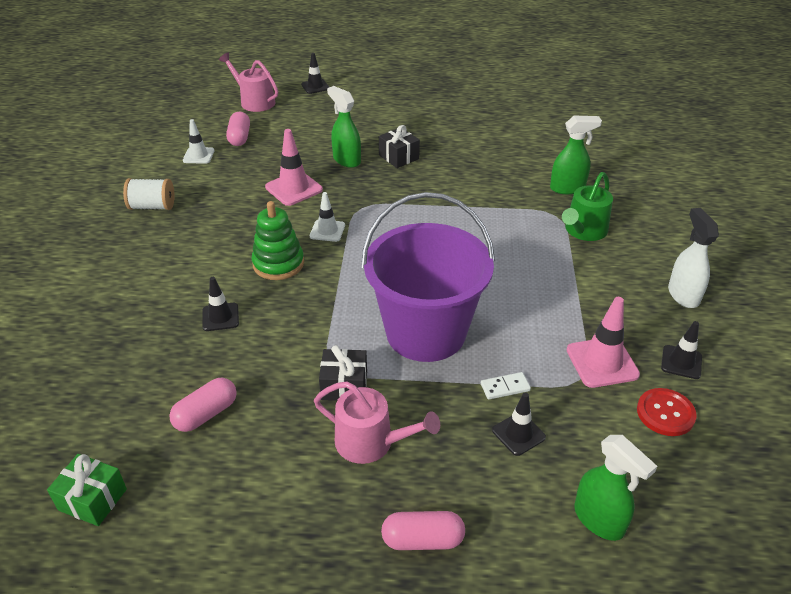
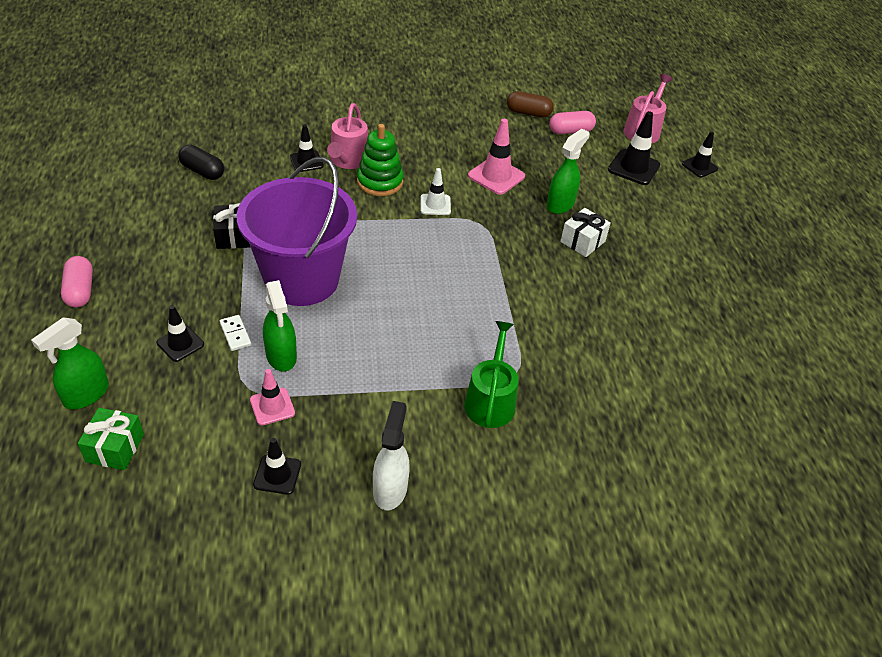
camera: 75 degrees right, 5 degrees up
(93, 499) = (130, 138): green gift -> green gift (115, 448)
(152, 206) = (441, 103): white spool -> none
(198, 155) = (528, 113): white traffic cone -> brown capsule
(206, 414) = (202, 171): pink capsule -> black capsule
(306, 116) = (633, 167): none -> black traffic cone
(371, 442) = (173, 256): pink watering can -> pink watering can (348, 160)
(398, 157) = (582, 241): black gift -> white gift
(568, 188) = (576, 388): green spray bottle -> green spray bottle (281, 356)
(583, 231) = (490, 400): green watering can -> green watering can turned 75 degrees clockwise
(602, 362) = (272, 406): pink traffic cone -> pink traffic cone, size x0.64
(665, 413) = (204, 453): red button -> none
(683, 295) = (390, 489): white spray bottle -> white spray bottle turned 60 degrees counterclockwise

